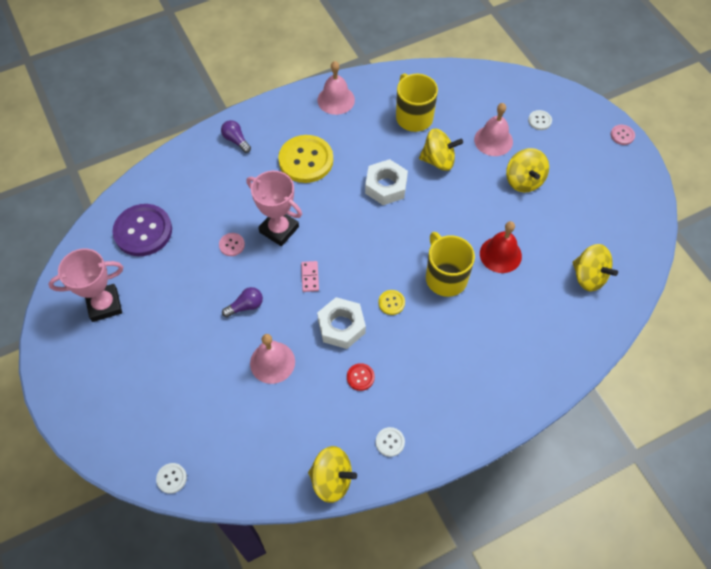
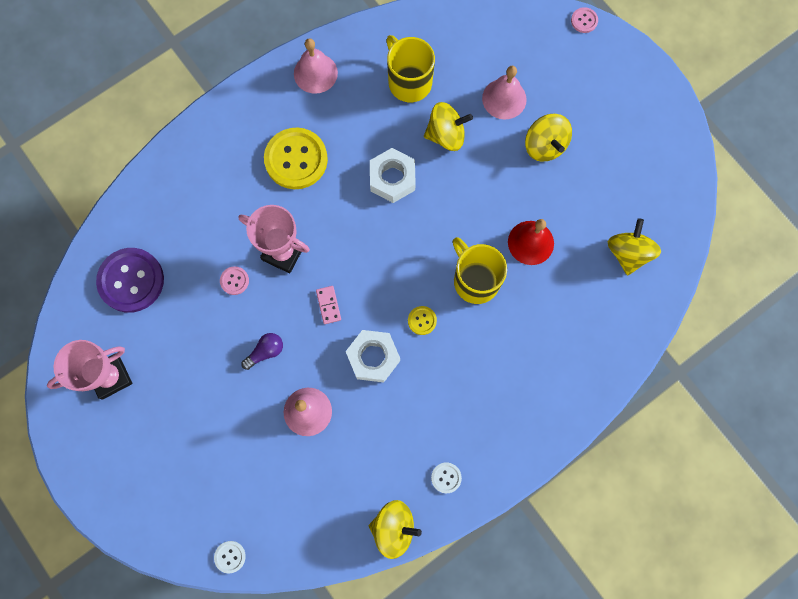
camera: 10 degrees left, 15 degrees up
(236, 140) = (210, 146): purple light bulb -> none
(360, 377) = (403, 412): red button -> none
(539, 121) = (553, 64): white button -> none
(588, 276) = (628, 253): yellow spinning top -> yellow spinning top turned 120 degrees counterclockwise
(622, 135) = (647, 68): pink button -> pink button (584, 21)

